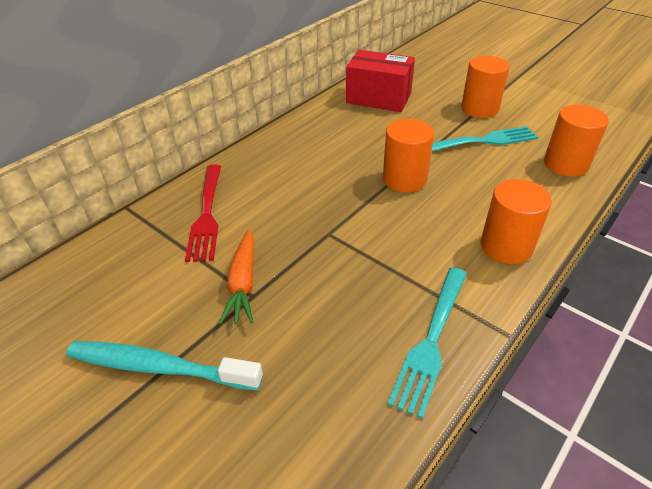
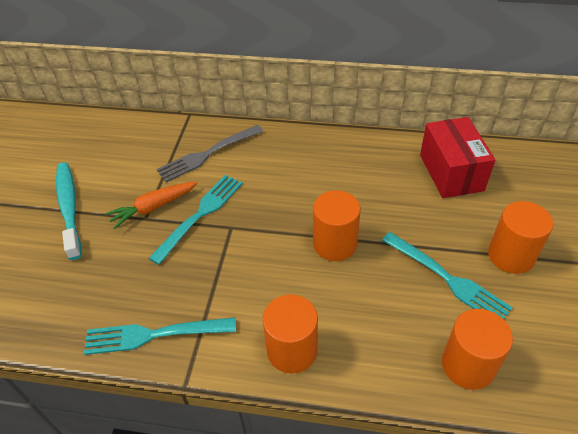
camera: 60 degrees right, 5 degrees up
(206, 215) = (207, 154): red fork -> grey fork
(290, 249) = (200, 214): none -> turquoise fork

